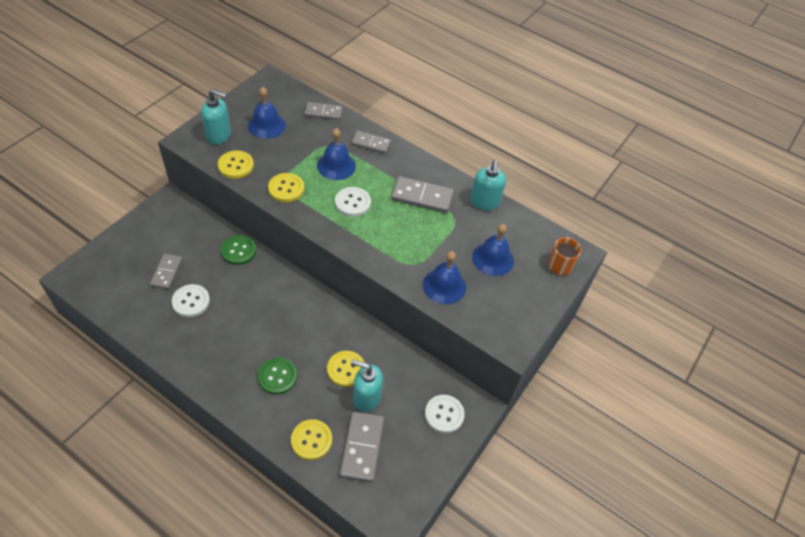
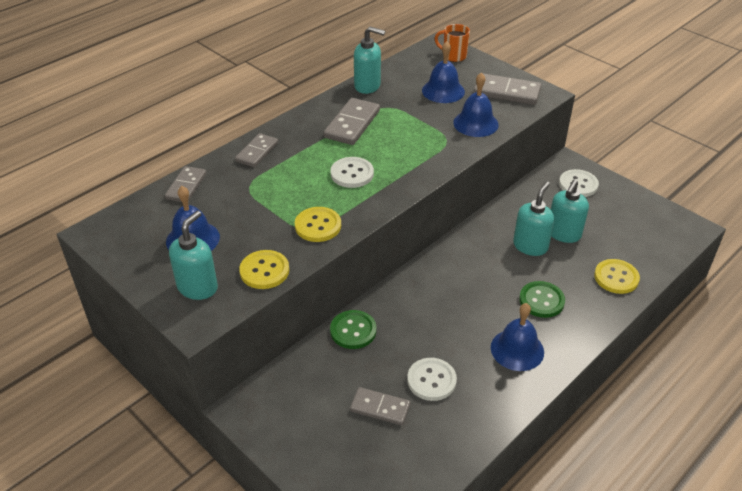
camera: 75 degrees left, 10 degrees down
(336, 165) = (287, 182): blue bell -> blue bell (517, 349)
(346, 369) = (530, 246): yellow button -> turquoise soap dispenser
(362, 448) = (619, 242): grey domino -> grey domino (506, 92)

